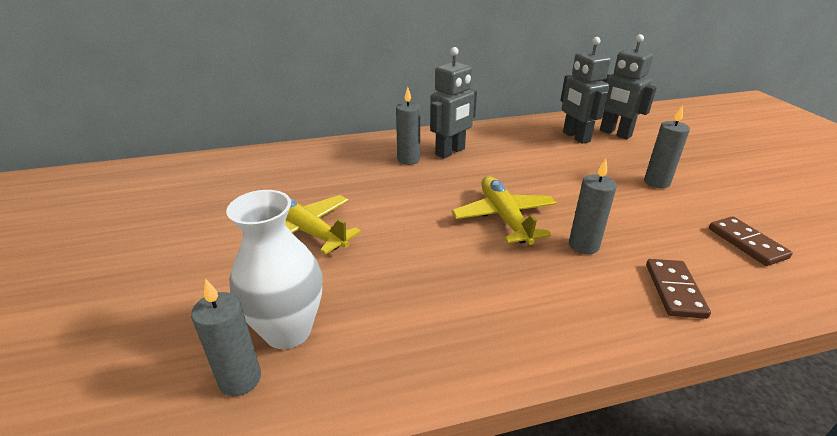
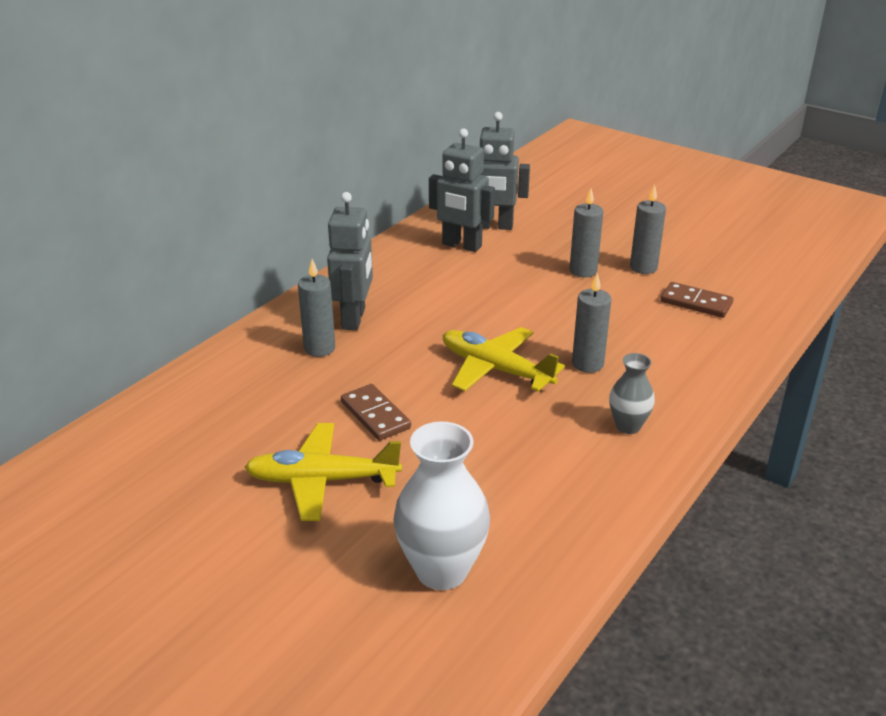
camera: 40 degrees left, 0 degrees up
(240, 379) = (457, 627): grey candle -> grey candle (643, 267)
(564, 308) = (628, 426): none -> grey vase
(675, 290) = (685, 369): brown domino -> brown domino (375, 415)

